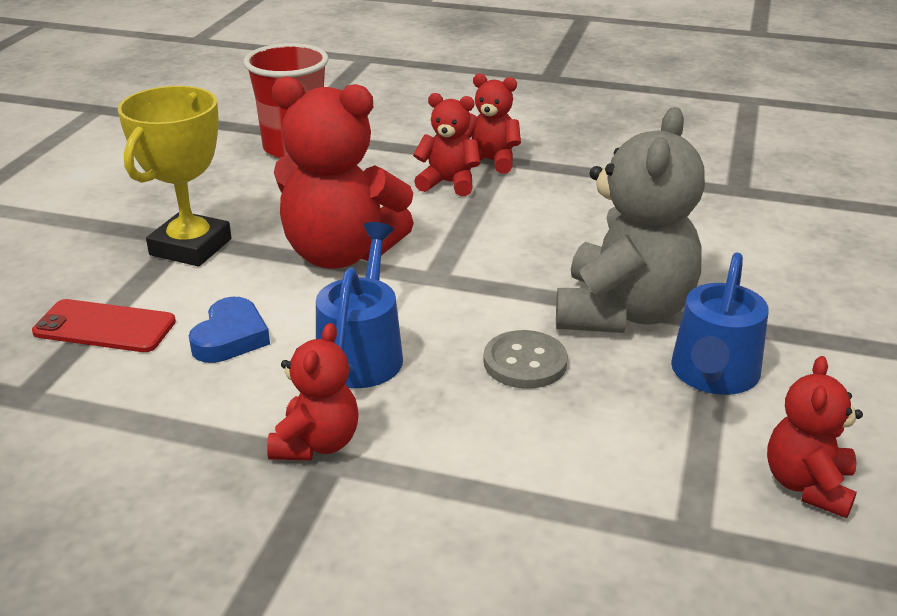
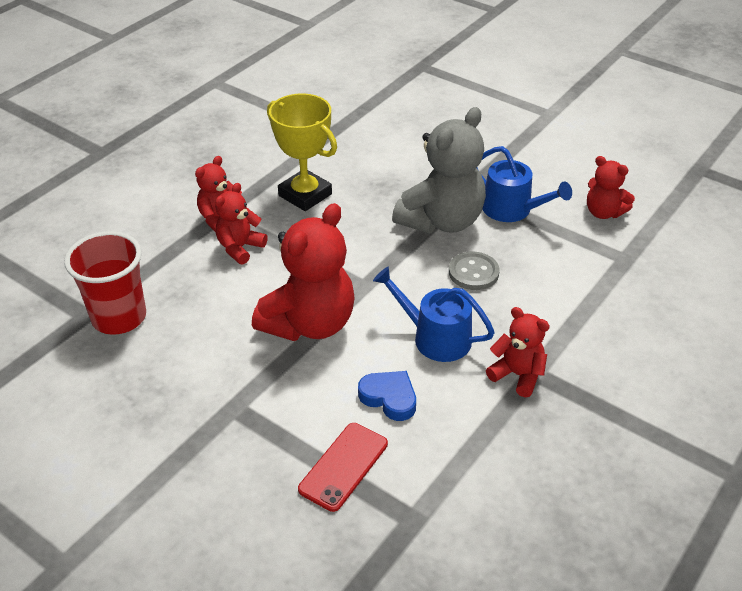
camera: 70 degrees left, 10 degrees up
(190, 247) = (251, 404): yellow trophy -> yellow trophy (305, 195)
(623, 312) = (441, 221): grey teddy bear -> grey teddy bear turned 90 degrees clockwise

